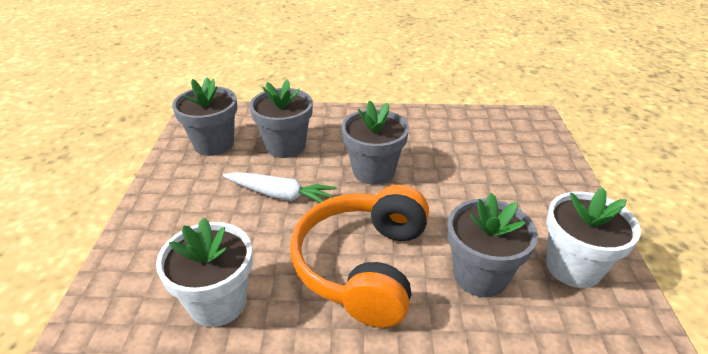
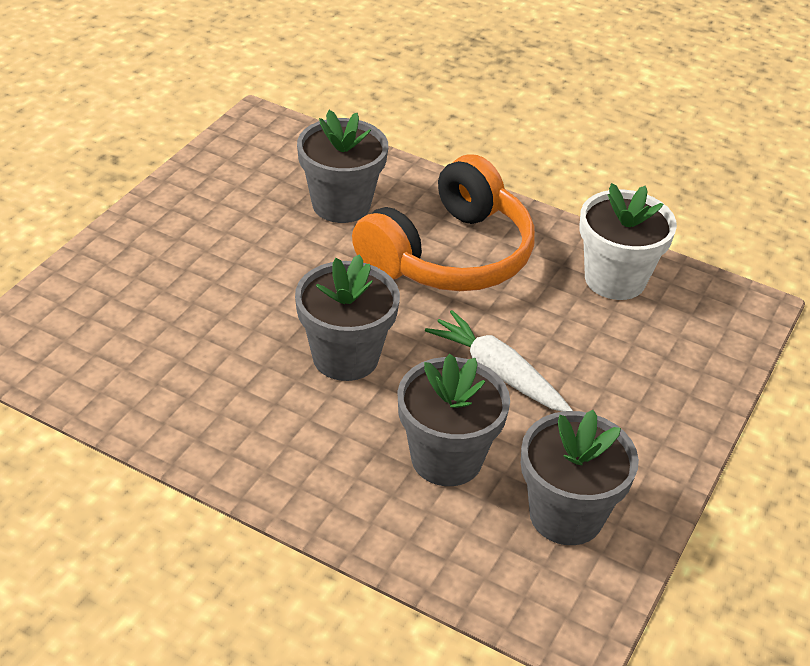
camera: 155 degrees left, 5 degrees up
(573, 267) = (245, 177): white flower pot -> none

